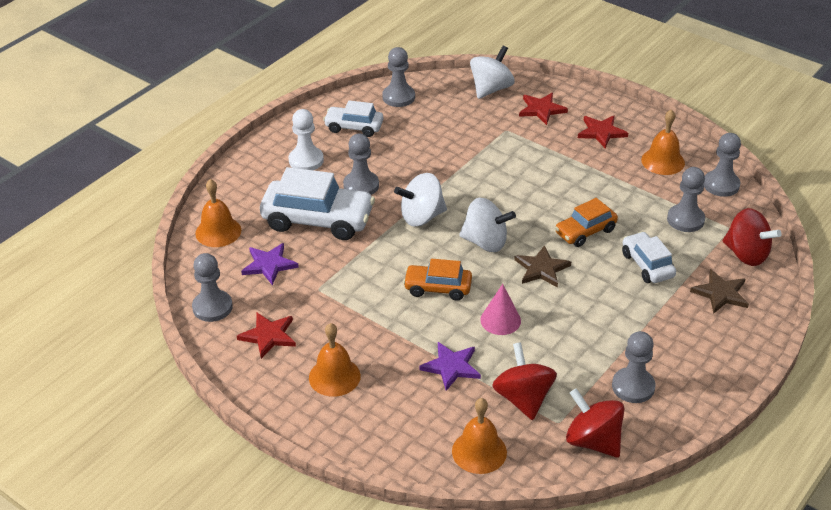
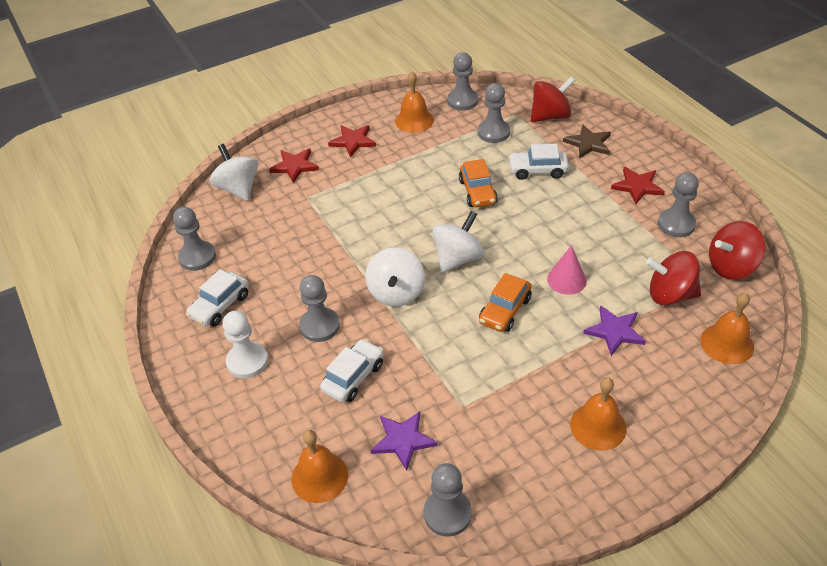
camera: 65 degrees left, 5 degrees up
(268, 336) = (516, 469): red star -> red star (637, 186)
(318, 220) = (353, 377): white car -> white car, size x0.57
(541, 269) = (512, 233): brown star -> none

